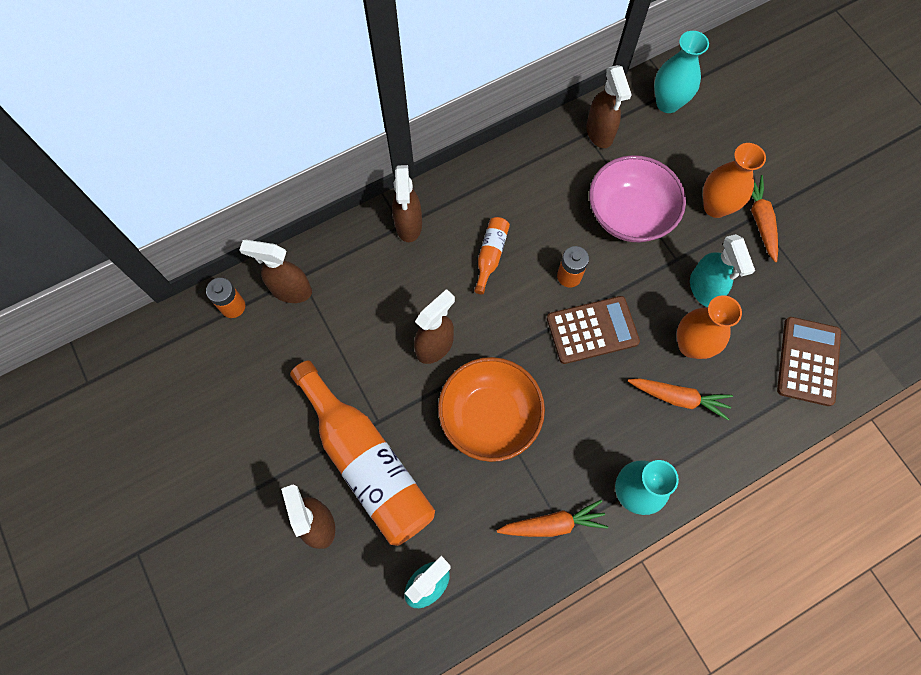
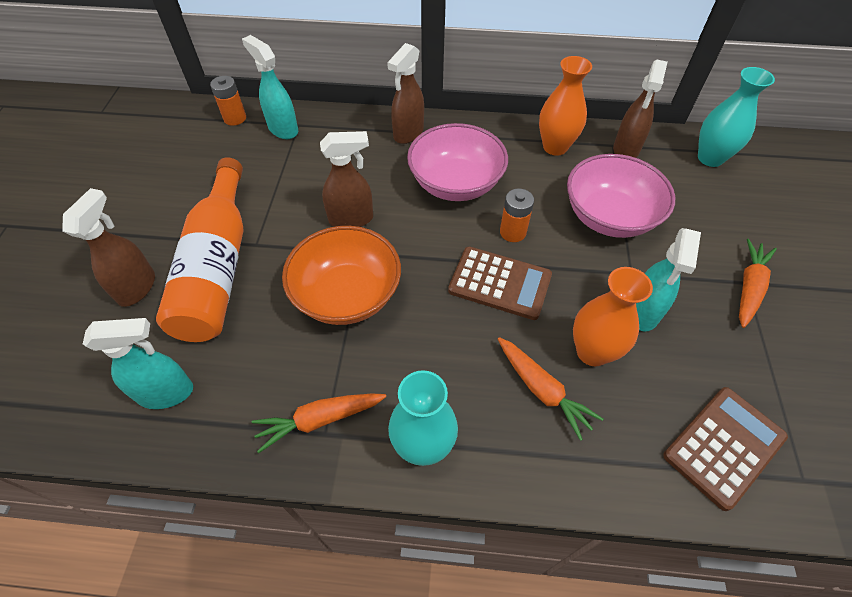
camera: 35 degrees right, 15 degrees down
(291, 290) = (283, 129): brown spray bottle -> turquoise spray bottle
(490, 255) = (456, 183): orange bottle -> pink bowl
(553, 524) = (320, 420): orange carrot -> orange carrot turned 135 degrees clockwise
(715, 206) = (705, 253): orange vase -> orange vase (555, 147)

